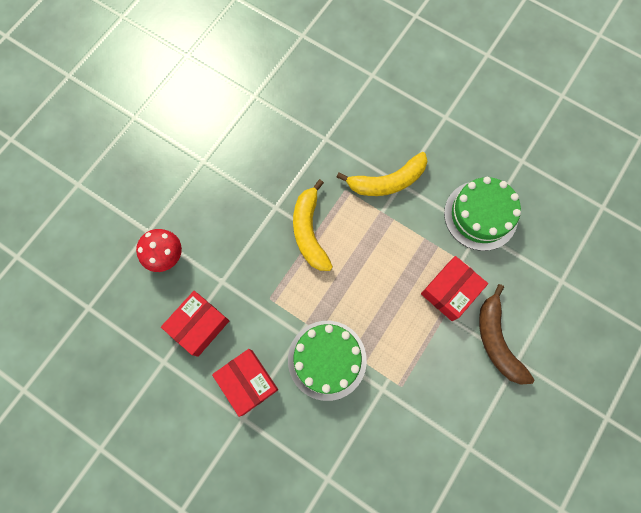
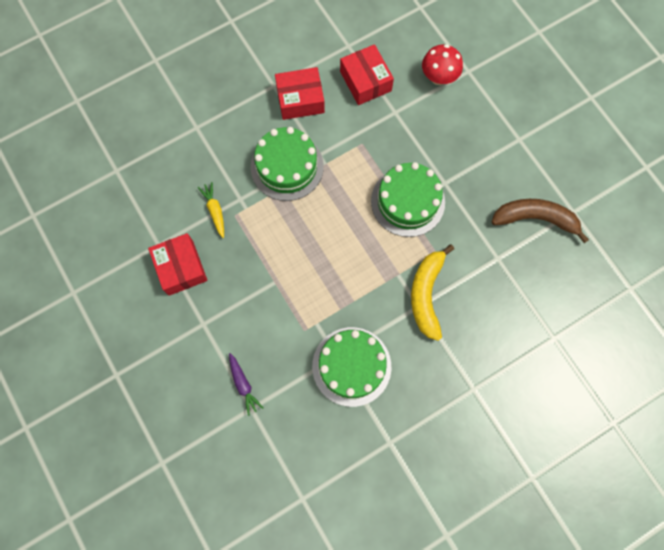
camera: 115 degrees right, 0 degrees up
(309, 231) = (407, 201): yellow banana -> green cake
(407, 408) = (215, 211): none -> yellow carrot
(450, 291) = (293, 298): red box -> red box (181, 268)
(497, 341) = (229, 315): brown banana -> brown banana (535, 219)
(547, 297) = (243, 384): none -> purple carrot

